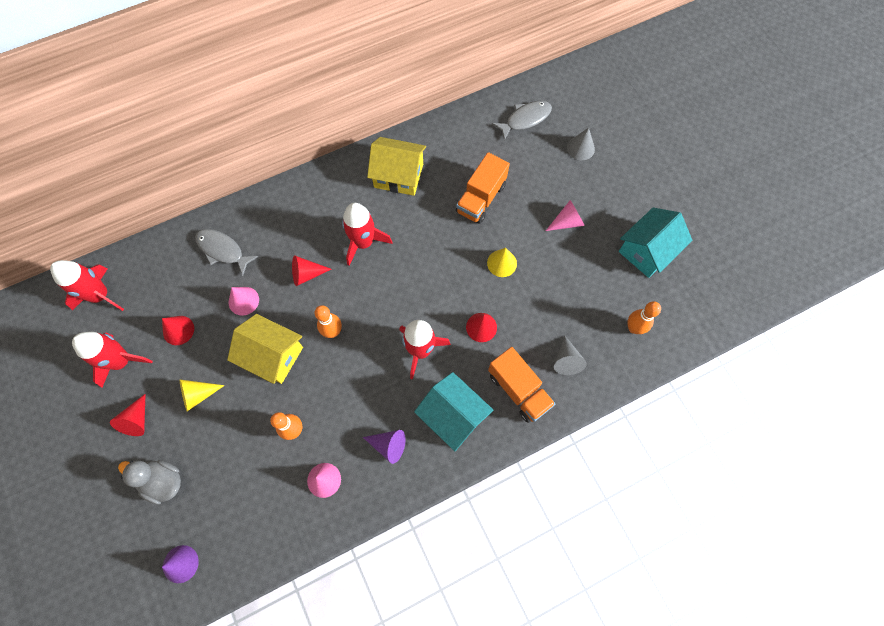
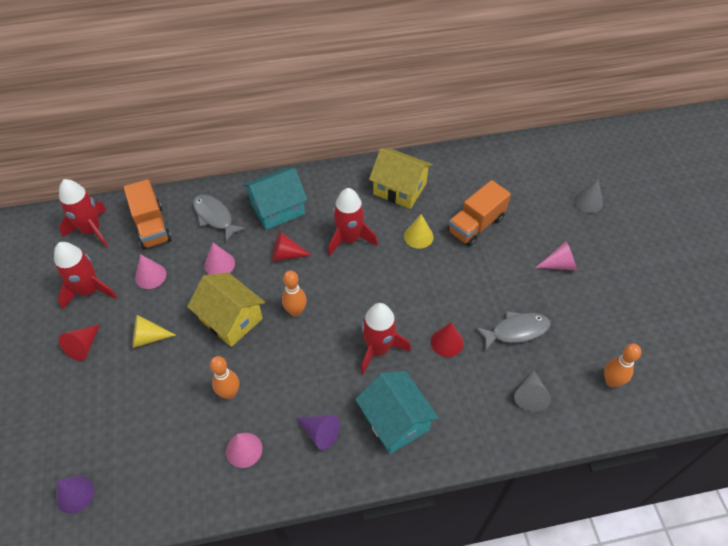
camera: 15 degrees right, 15 degrees down
(163, 481) = (87, 409): grey duck -> none
(178, 330) = (150, 276): red cone -> pink cone
(502, 263) = (483, 287): yellow cone -> yellow cone (418, 236)
(518, 390) = (471, 412): orange truck -> orange truck (152, 226)
(525, 119) = (537, 166): grey fish -> grey fish (516, 331)
(647, 251) = (640, 310): turquoise house -> turquoise house (277, 209)

